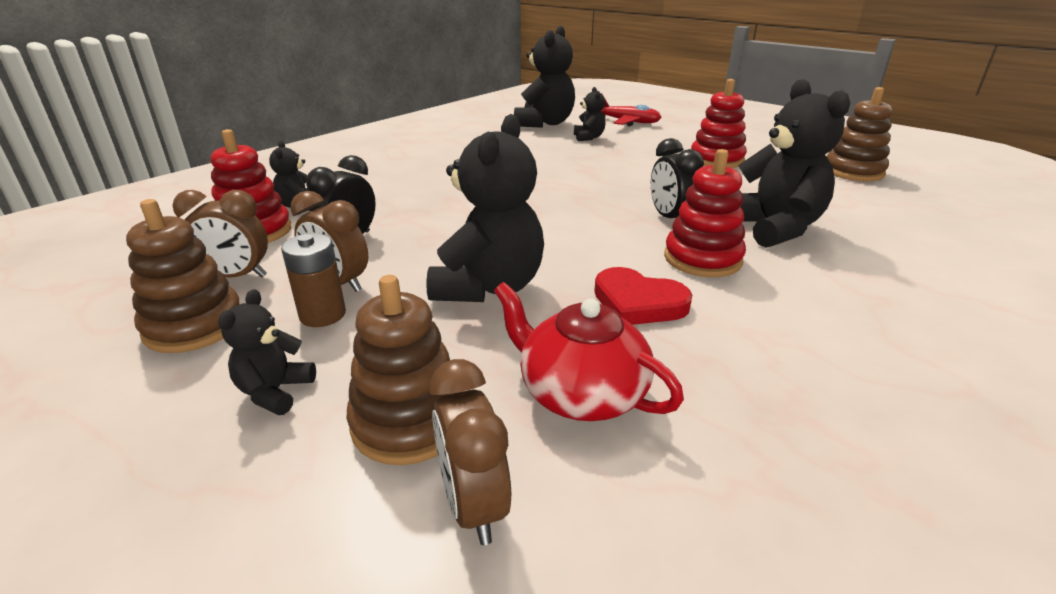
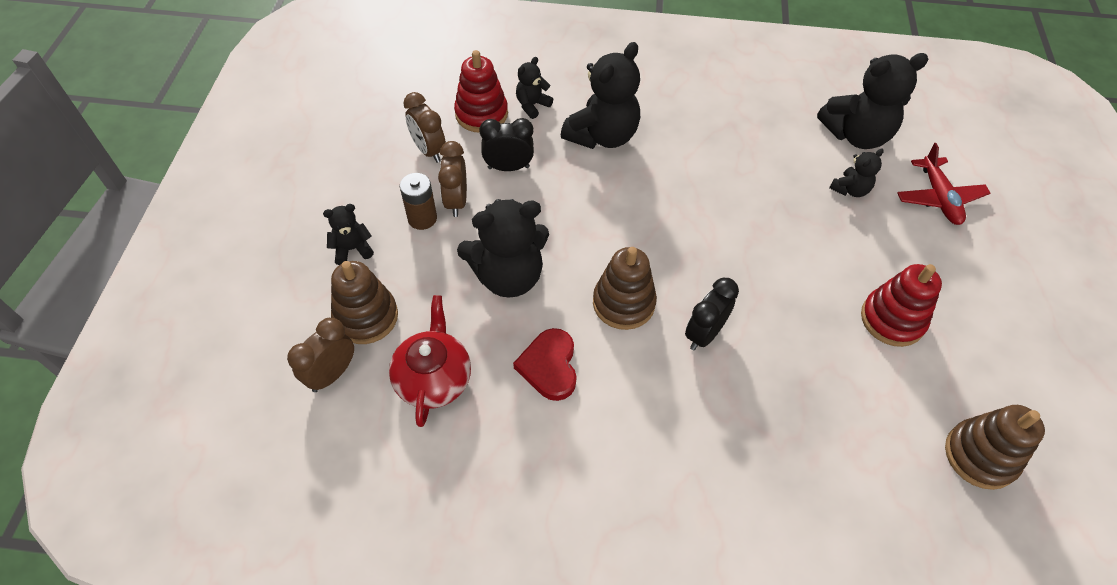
camera: 55 degrees right, 25 degrees up
(194, 326) = (376, 174): brown stacking toy -> brown stacking toy (623, 303)
(702, 259) = (645, 382): red stacking toy -> none
(774, 228) = (749, 416): black teddy bear -> black teddy bear (602, 136)

